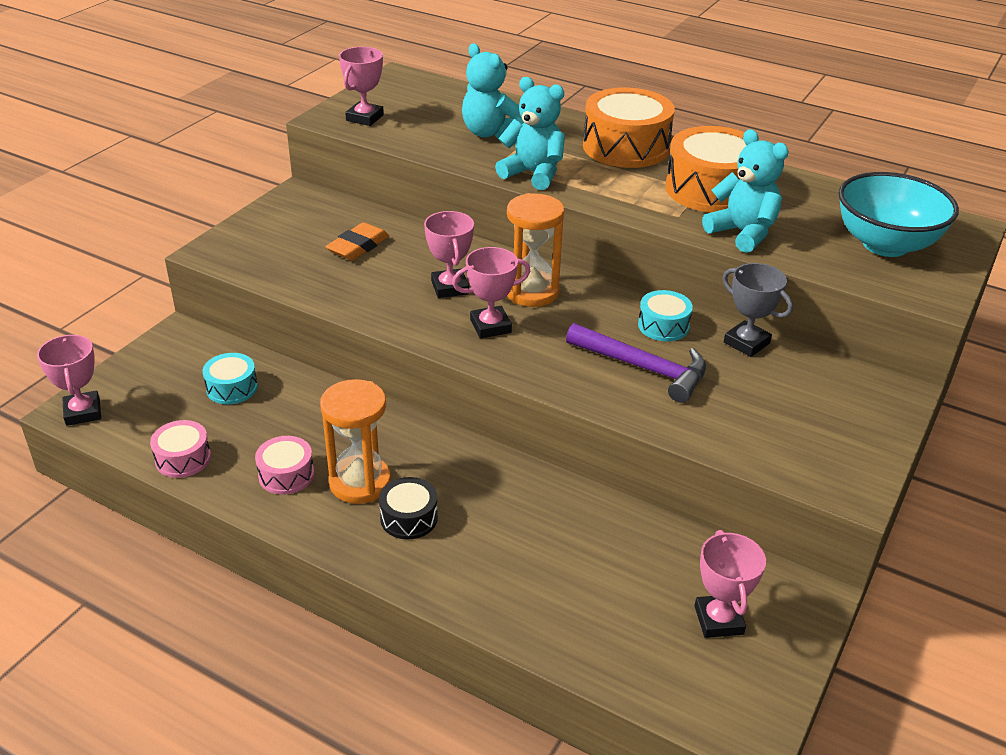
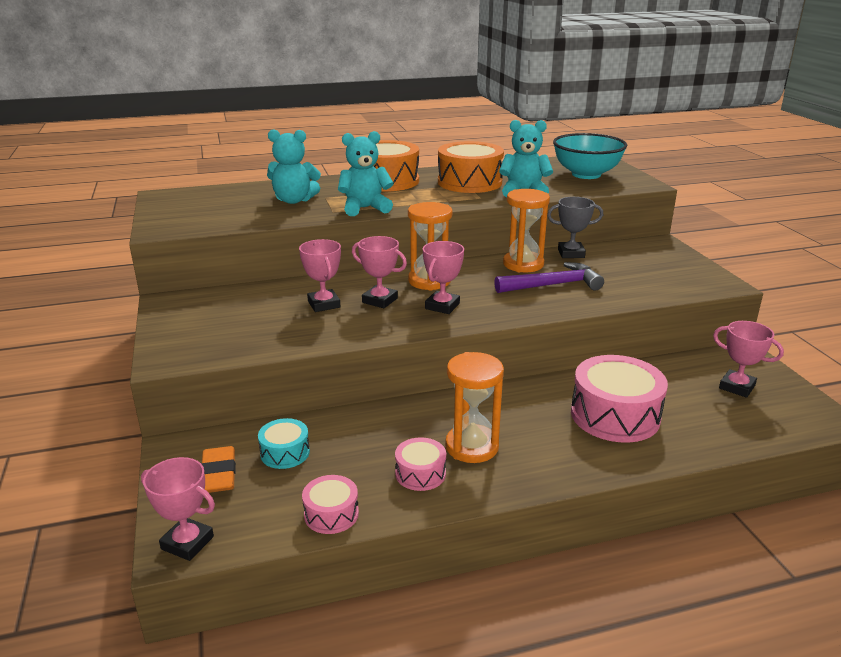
camera: 45 degrees left, 10 degrees down
(358, 246) = (276, 308): orange eraser -> orange eraser (218, 474)
(365, 118) = (189, 221): pink trophy -> pink trophy (324, 304)
(409, 518) = (532, 444): black drum -> none
(530, 549) = (615, 415): none -> pink drum
(663, 326) = (523, 264): turquoise drum -> orange hourglass

